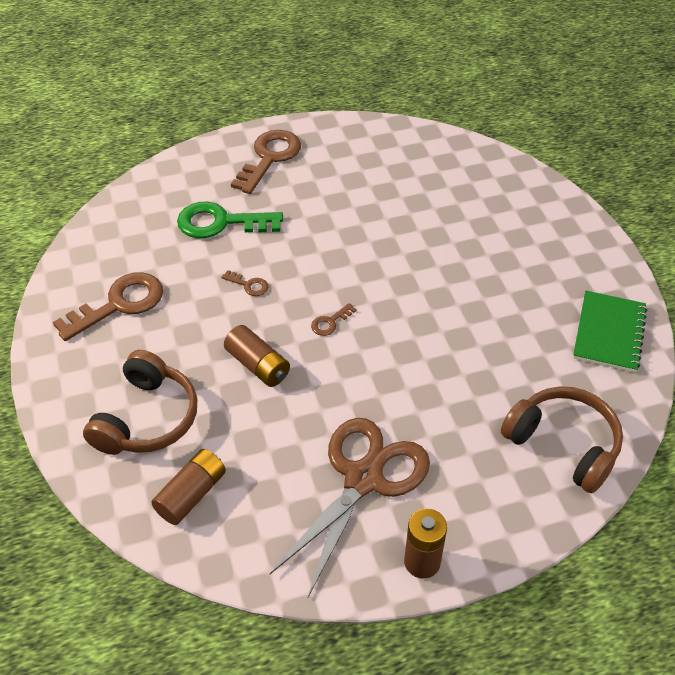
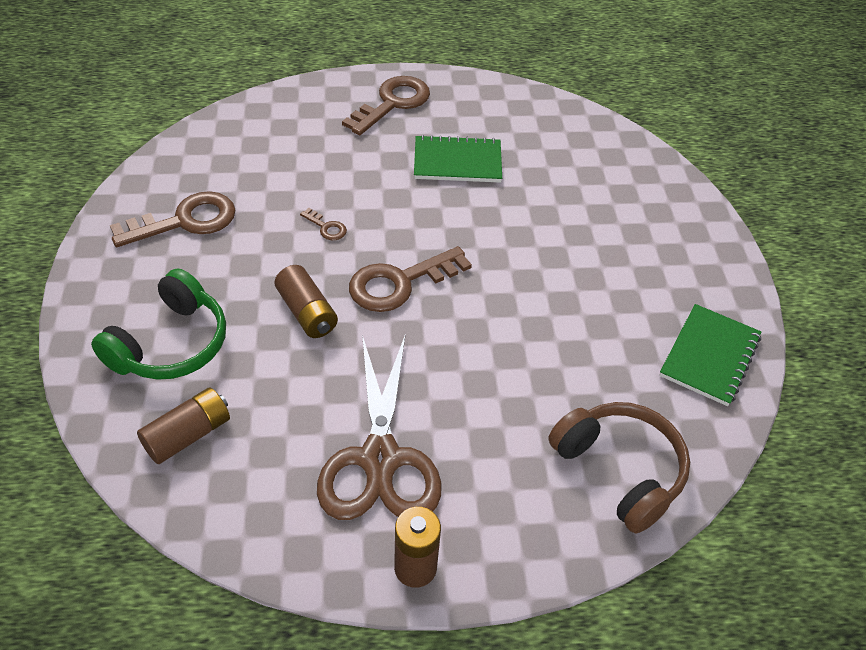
camera: 10 degrees right, 0 degrees up
(147, 418) = (171, 344): brown headphones -> green headphones
(221, 222) = (319, 159): green key -> none
(330, 322) = (400, 283): brown key -> brown key, size x2.23
(345, 202) = (457, 162): none -> green notebook
(363, 479) = (380, 459): brown scissors -> brown scissors turned 135 degrees clockwise

